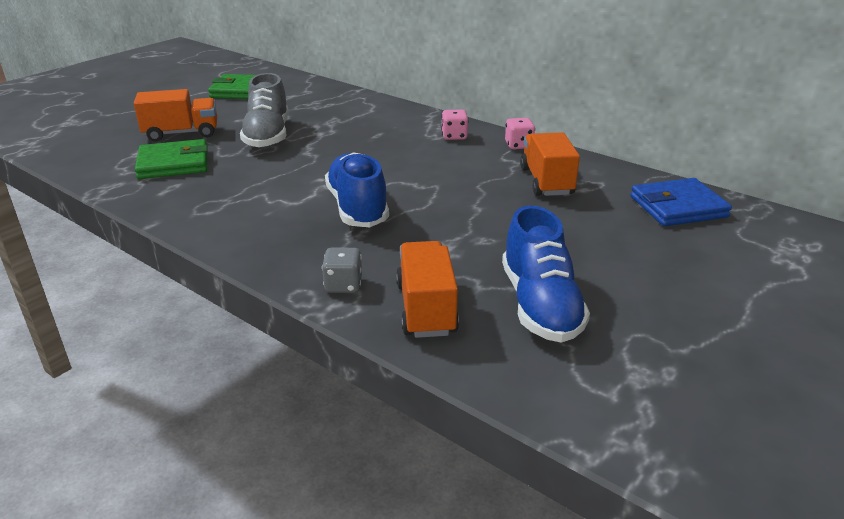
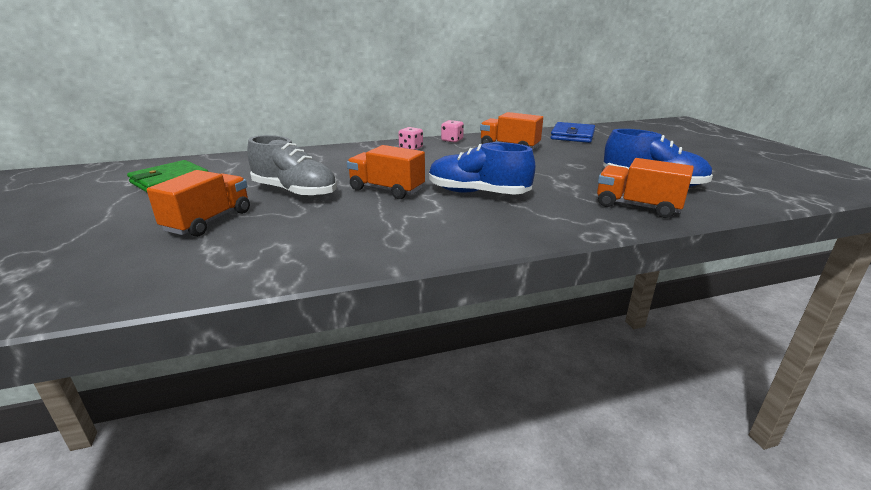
camera: 55 degrees left, 5 degrees down
(173, 163) = (274, 237): green wallet -> none
(315, 166) = (386, 190): none -> orange truck
(343, 285) = (588, 220): grey dice -> none

